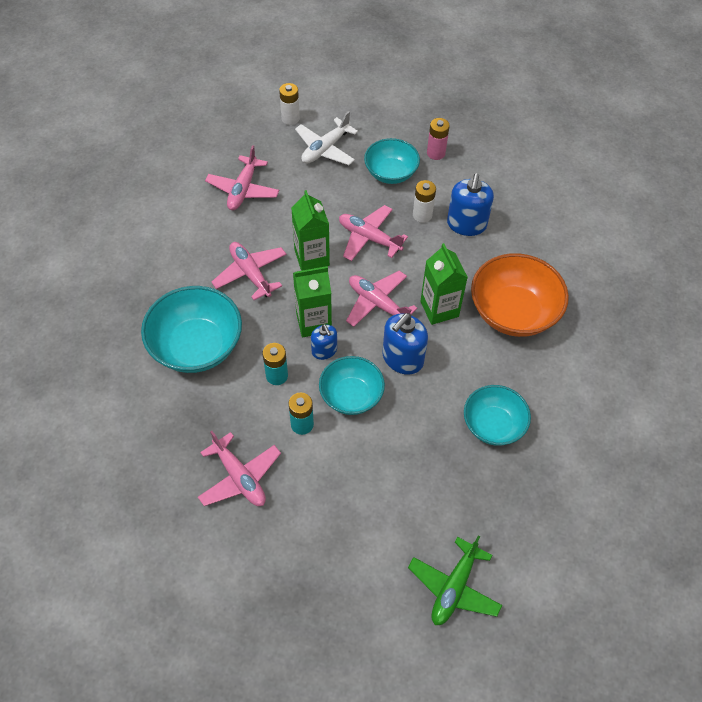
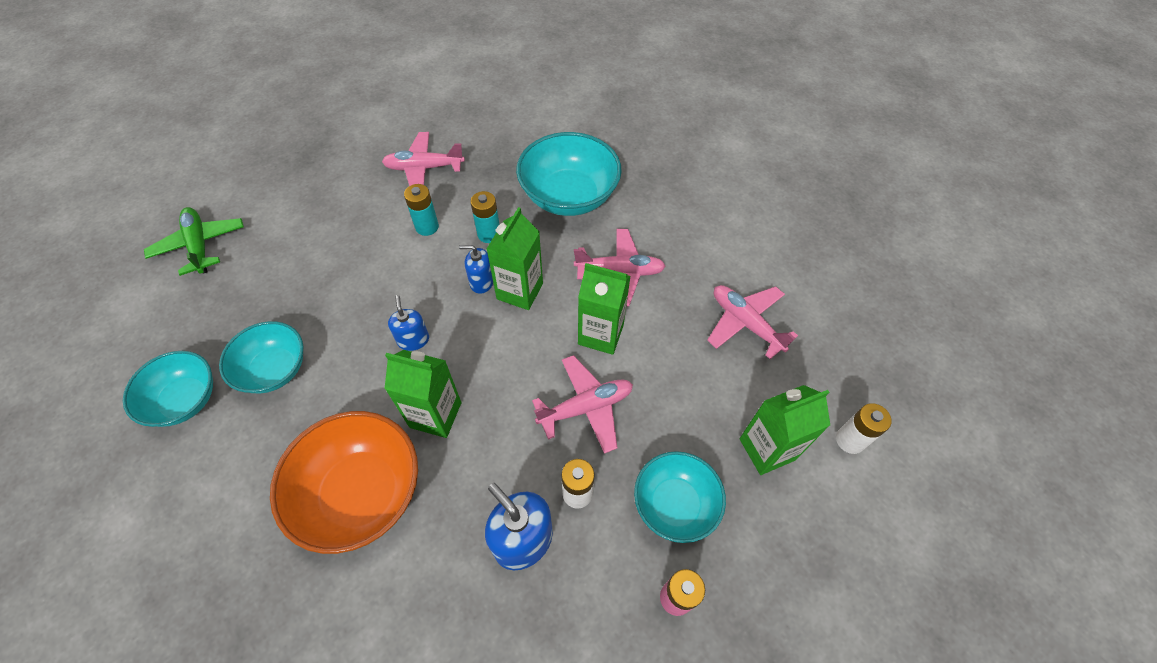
camera: 125 degrees right, 0 degrees up
(325, 149) = (767, 449): white plane -> green carton
(351, 396) = (417, 275): turquoise bowl -> turquoise bowl (185, 400)
(377, 303) = (493, 359): pink plane -> none
(402, 358) = (413, 340): blue soap dispenser -> blue soap dispenser, size x0.60

